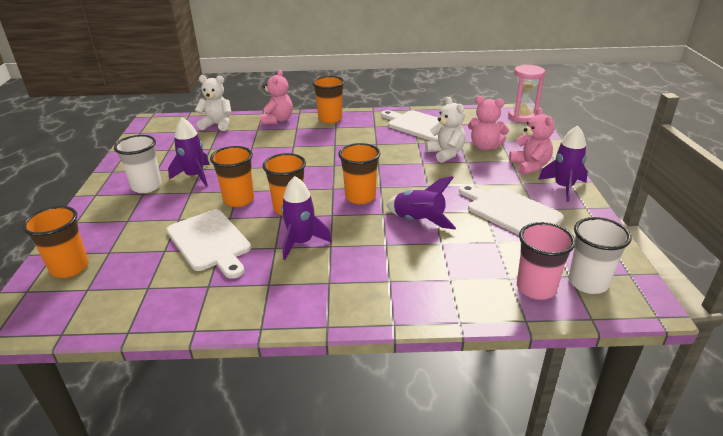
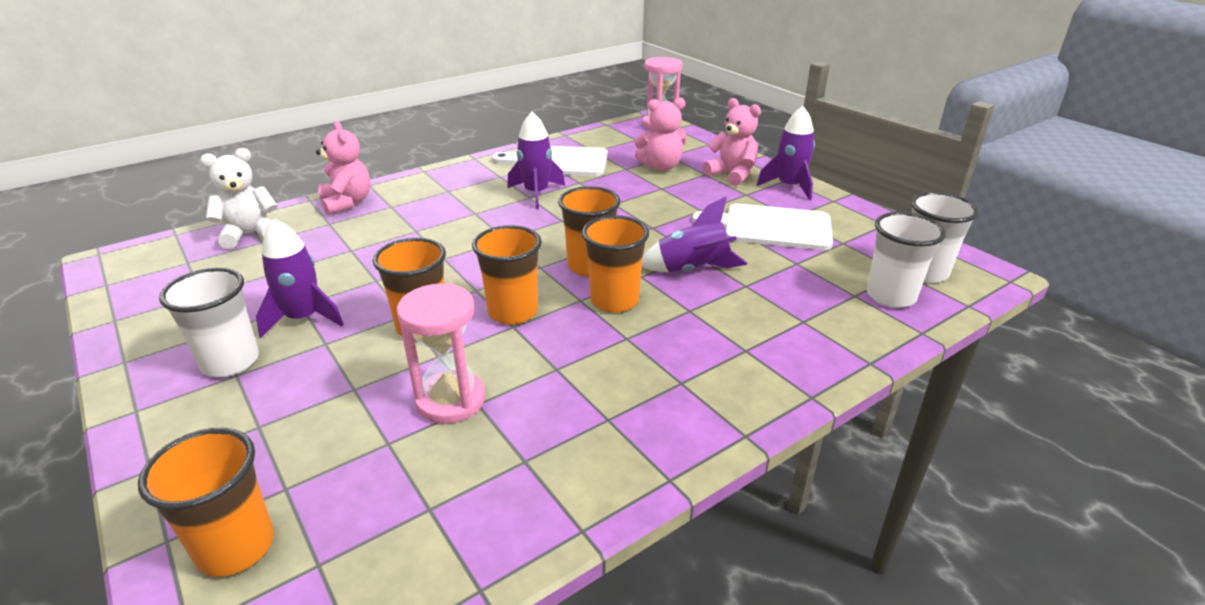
camera: 35 degrees left, 0 degrees up
(210, 242) = (451, 400): white cutting board -> pink hourglass
(301, 242) = (584, 348): purple rocket -> purple rocket (536, 193)
(330, 119) = (427, 182): orange cup -> orange cup (614, 300)
(445, 153) = (628, 186): white teddy bear -> none
(536, 288) = (890, 296): pink cup -> white cup

